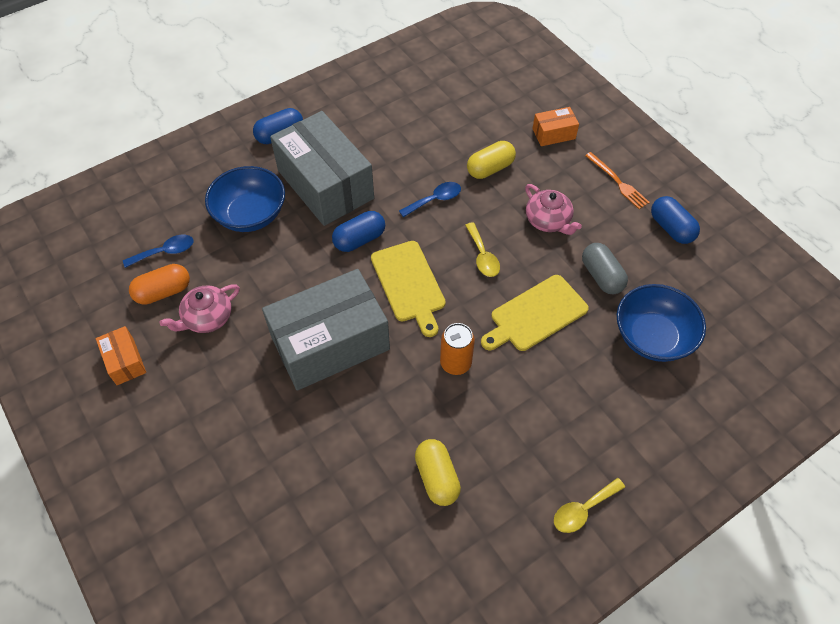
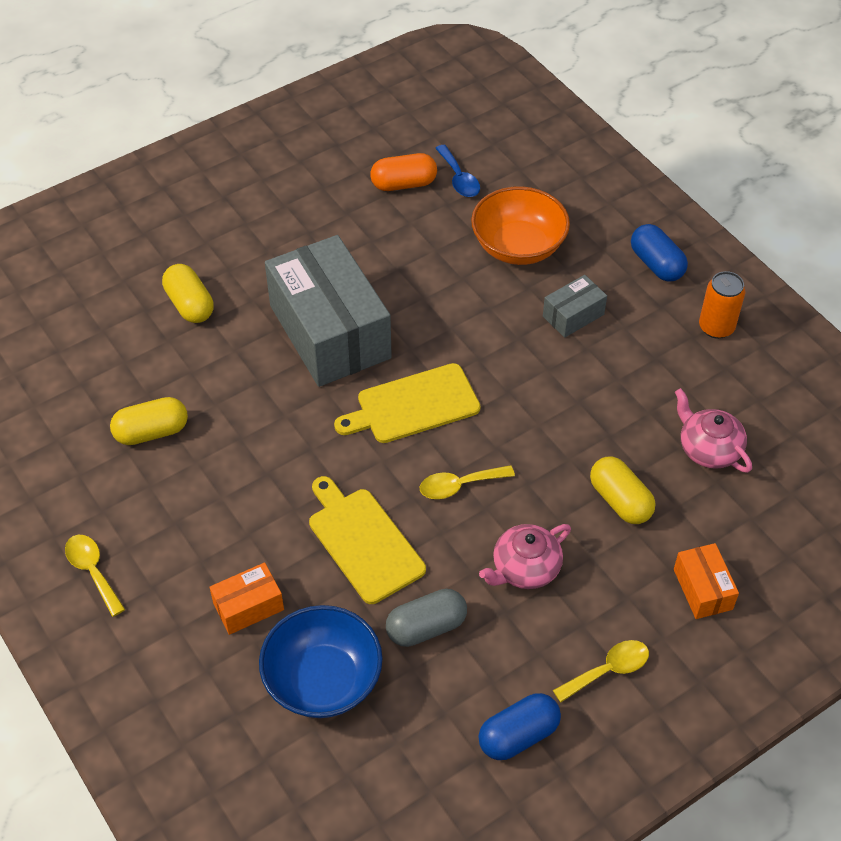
camera: 90 degrees right, 5 degrees down
(125, 361) = (316, 166): orange box -> orange box (248, 606)
(163, 292) = (404, 184): orange capsule -> orange capsule turned 75 degrees counterclockwise
(207, 318) = (368, 223): pink teapot -> pink teapot (708, 448)
(250, 214) = (518, 246): blue bowl -> orange bowl
(289, 459) = (190, 305): none -> yellow capsule
(325, 184) = (573, 315): grey box -> grey box, size x0.44
(359, 239) = (483, 354): blue capsule -> none
(435, 200) = (555, 433): blue spoon -> none
(455, 363) = (296, 452): orange can -> orange can (716, 327)
(617, 182) = (608, 670): orange fork -> yellow spoon

